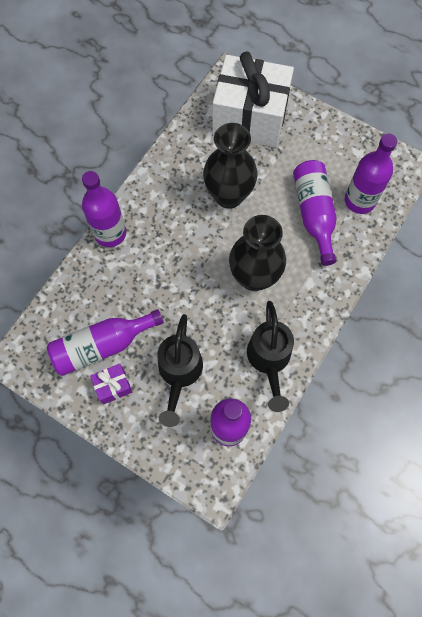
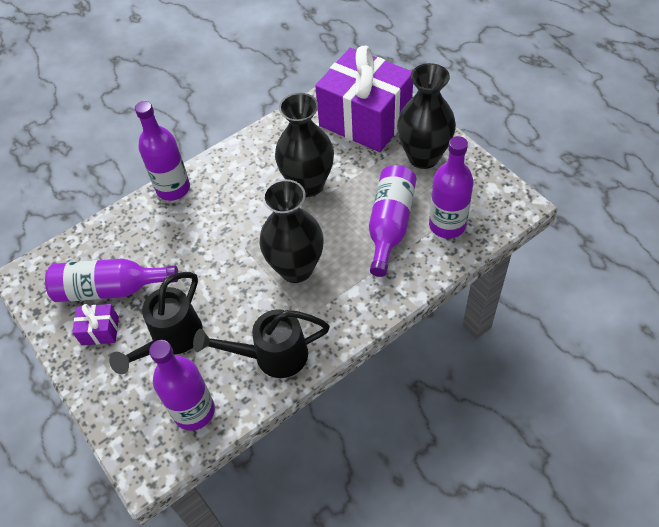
camera: 25 degrees right, 15 degrees down
(250, 118) = (365, 119): white gift -> purple gift
(269, 360) = (271, 356): black watering can -> black watering can turned 60 degrees clockwise
(315, 142) = (423, 157): none -> black vase

